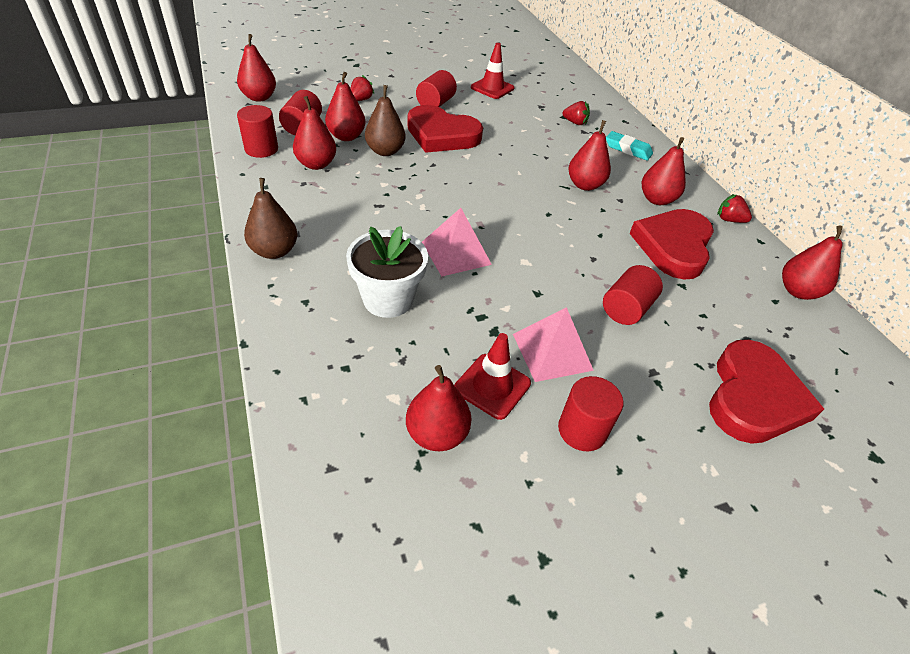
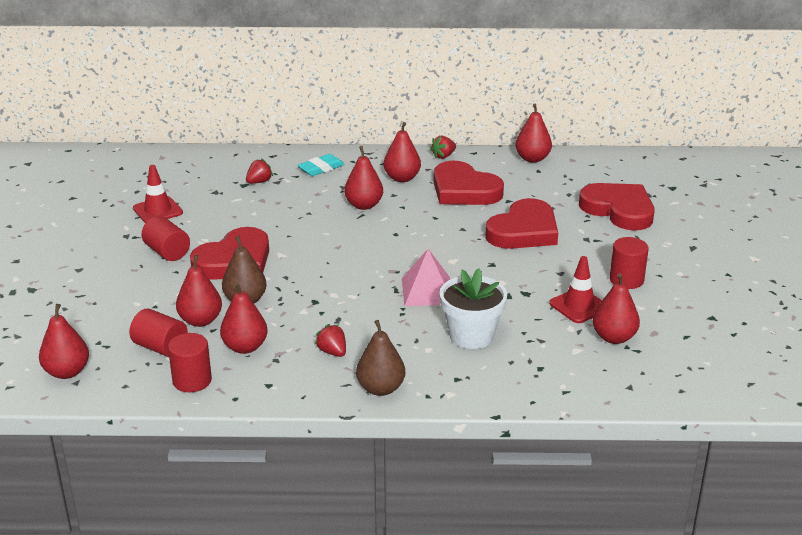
camera: 65 degrees left, 15 degrees down
(361, 100) = (124, 299): red strawberry -> red strawberry (332, 352)
(552, 351) = (555, 273): pink pyramid -> none
(626, 309) = (524, 231): red cylinder -> red heart

